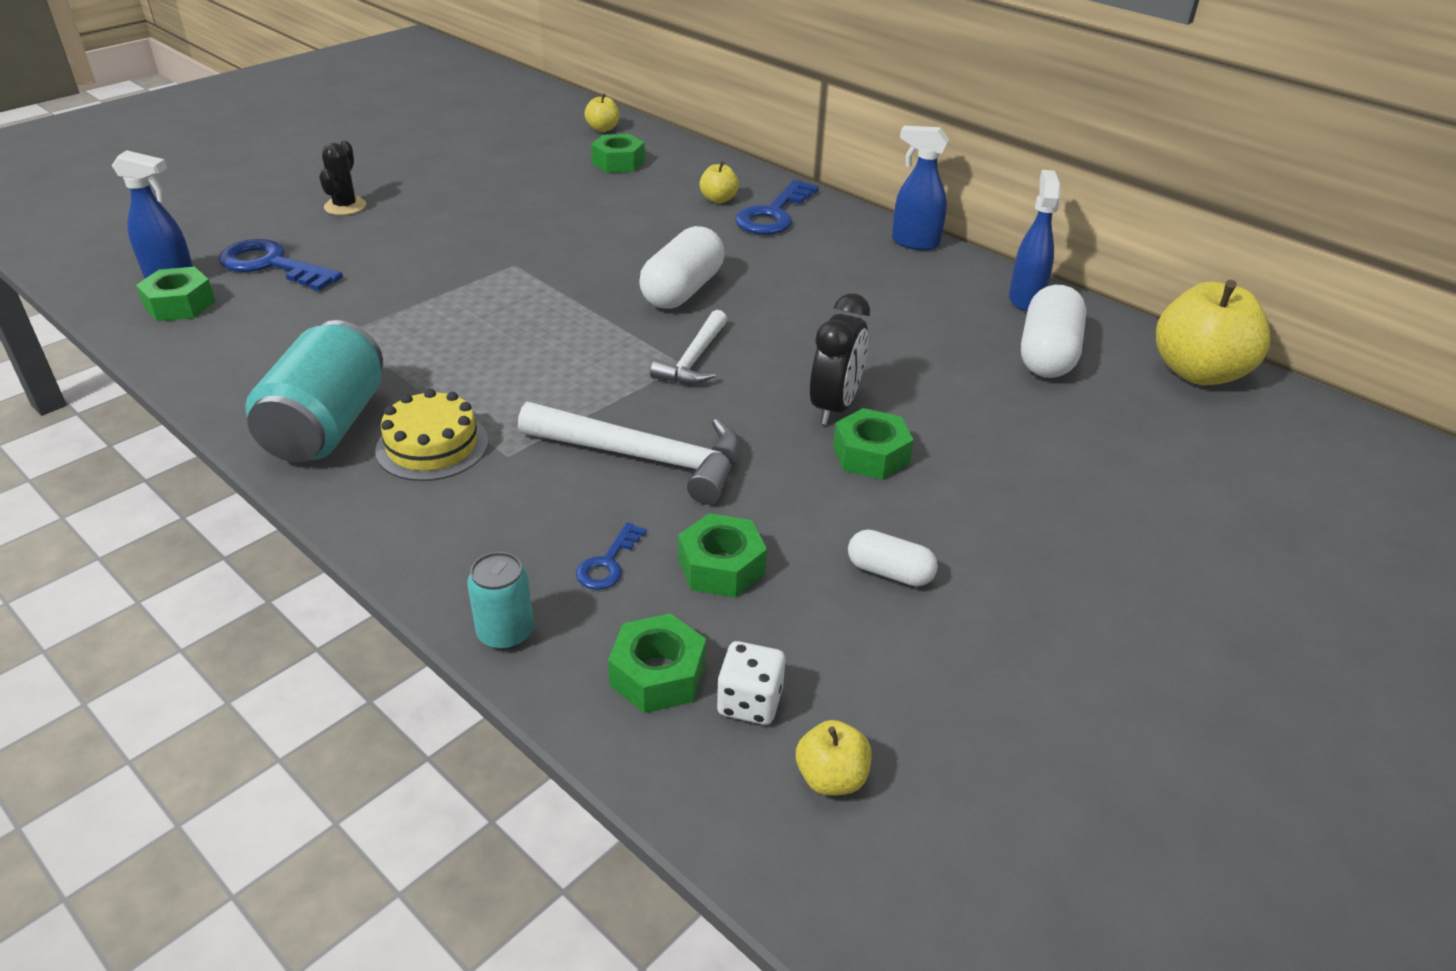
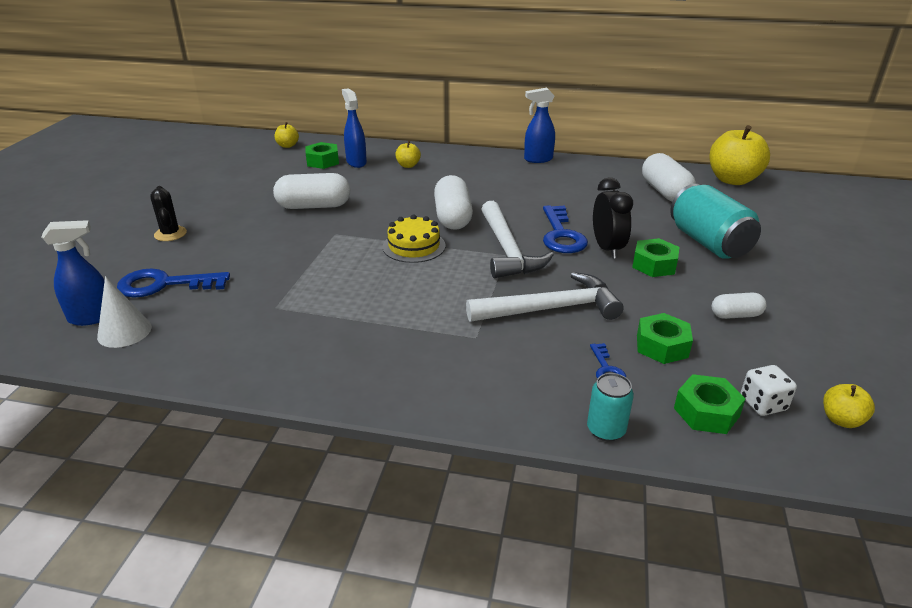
camera: 30 degrees left, 5 degrees down
(179, 304) = (124, 331): green nut -> white cone
(326, 427) = (341, 365): turquoise can -> turquoise can (708, 243)
(432, 446) = (424, 350): yellow cake -> yellow cake (414, 246)
(534, 221) = (314, 206): none -> white capsule
(694, 359) = (507, 250): white hammer -> white hammer, size x1.62
(773, 214) = (448, 165): blue key -> blue key (561, 235)
(1025, 299) = (622, 170): blue spray bottle -> blue spray bottle (356, 162)

